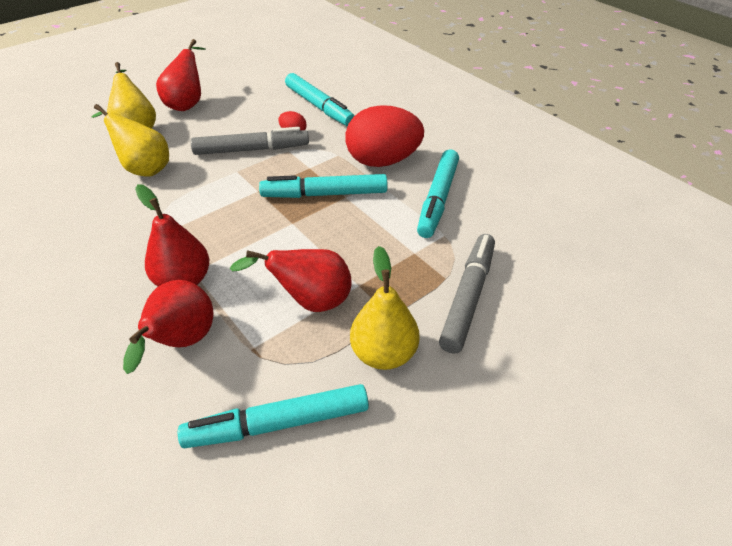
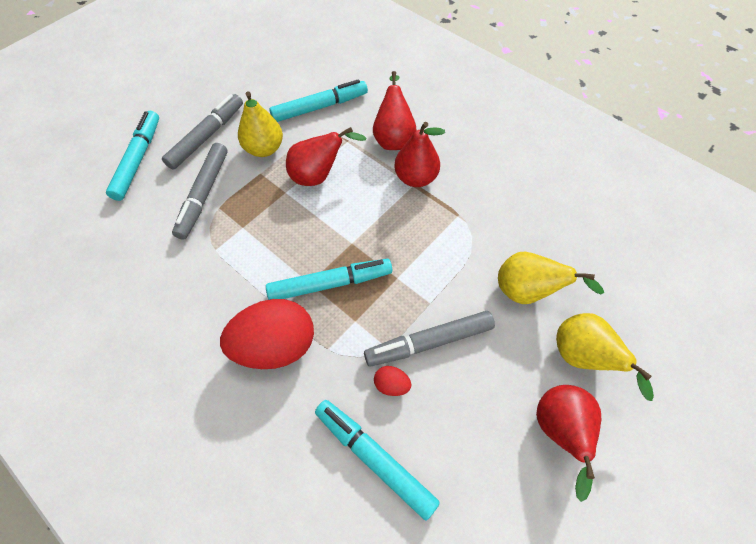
camera: 170 degrees right, 15 degrees up
(438, 199) = (217, 294): turquoise marker -> turquoise marker (138, 160)
(478, 390) = (207, 136): none -> grey marker

